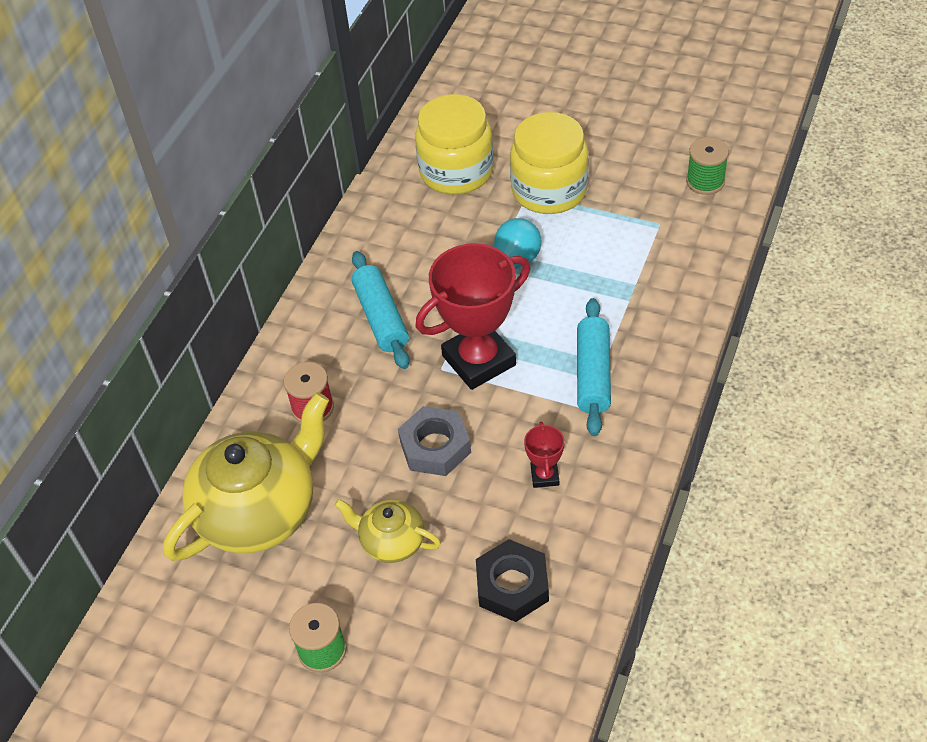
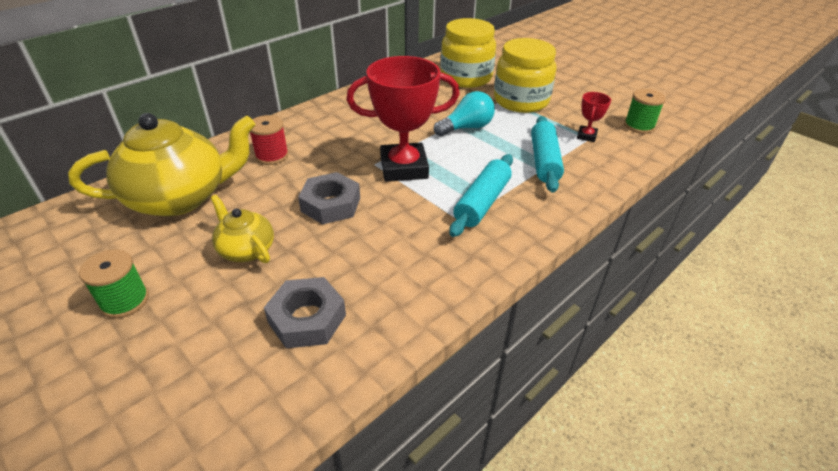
camera: 20 degrees right, 10 degrees down
(381, 318) = (359, 127): turquoise rolling pin -> turquoise rolling pin (544, 161)
(512, 585) = (307, 318): black nut -> grey nut
(544, 476) = (396, 252): red trophy -> red trophy (586, 136)

